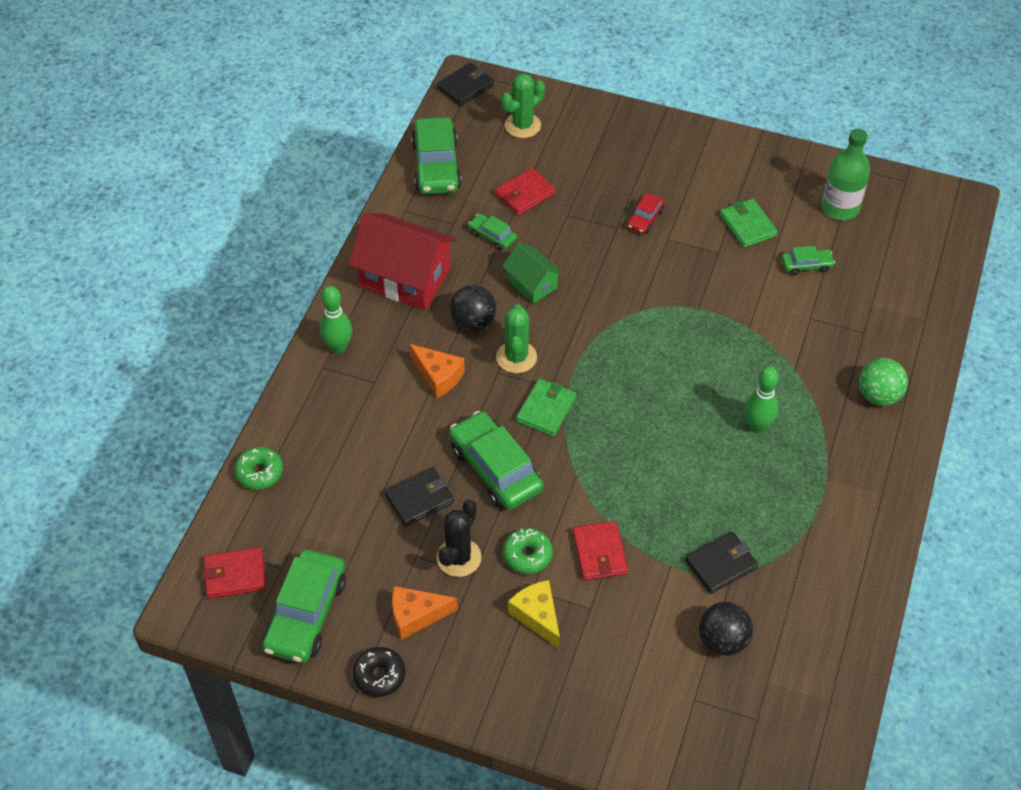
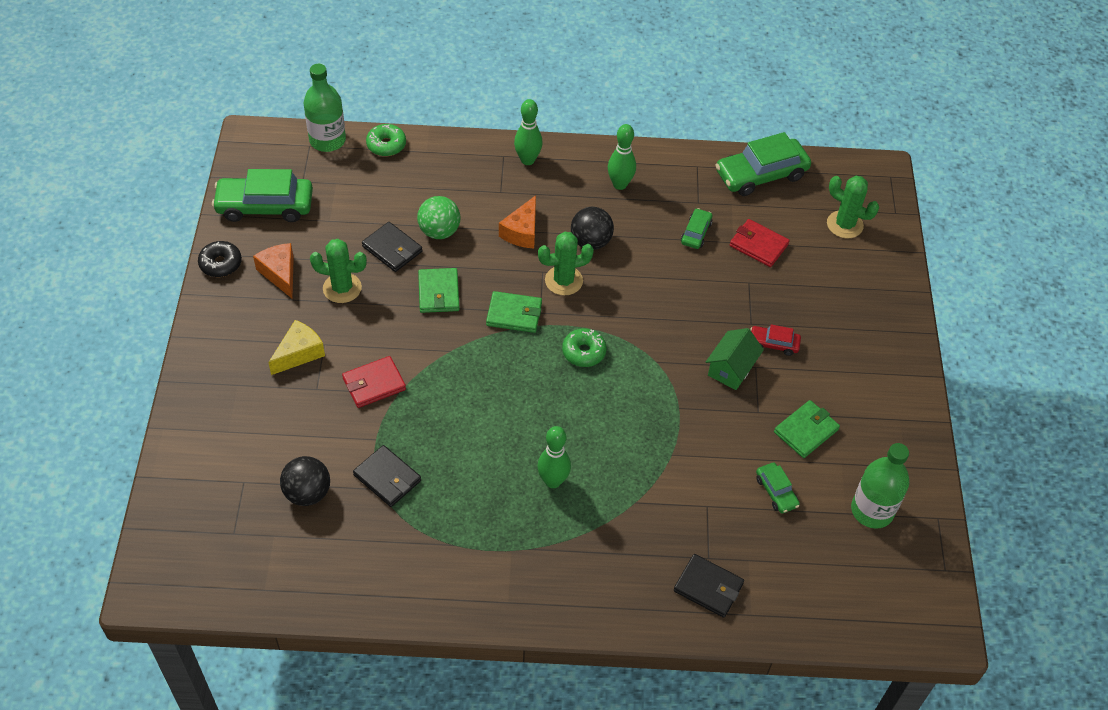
camera: 70 degrees right, 0 degrees up
(226, 530) = (327, 140): none -> green bottle
(235, 575) = (289, 156): red wallet -> none
(405, 278) = (620, 184): red house -> green bowling pin
(459, 557) = (342, 288): black cactus -> green cactus
(465, 87) = (871, 172): black wallet -> black wallet (708, 587)
(495, 468) = (439, 292): green car -> green wallet
(527, 555) = (357, 333): green donut -> green donut (583, 352)
(532, 284) = (652, 274): green house -> green house (731, 369)
(878, 395) = (630, 582): green ball -> green ball (439, 231)

